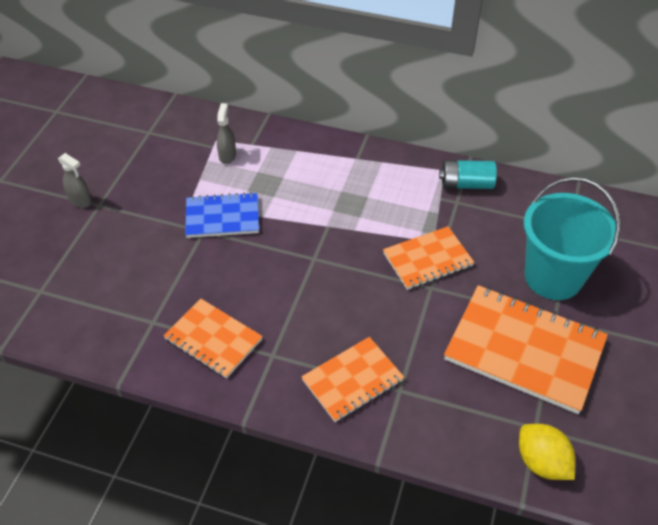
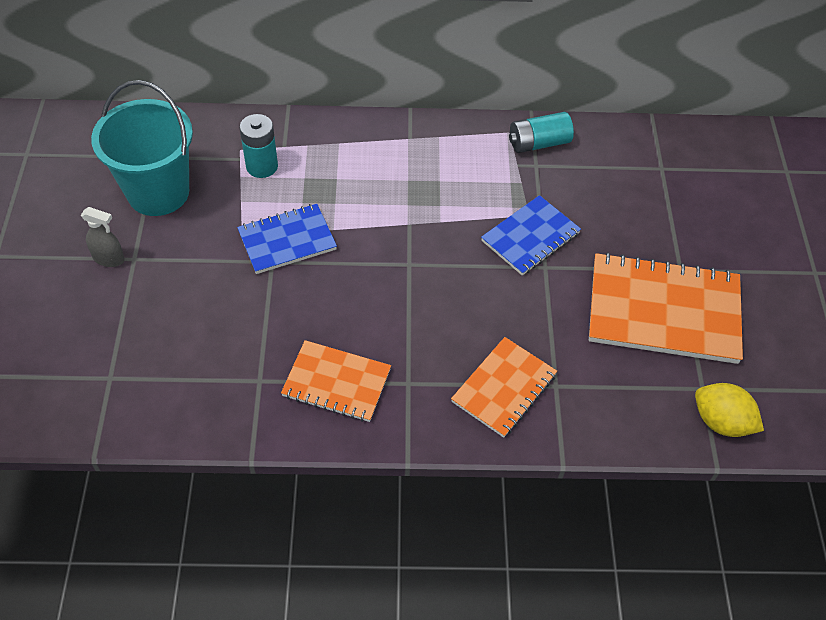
camera: 20 degrees left, 5 degrees up
(227, 156) = (262, 166): grey spray bottle -> turquoise battery
(427, 260) = (530, 237): orange notebook -> blue notebook
(553, 277) = (663, 226): turquoise bucket -> turquoise bucket (158, 192)

